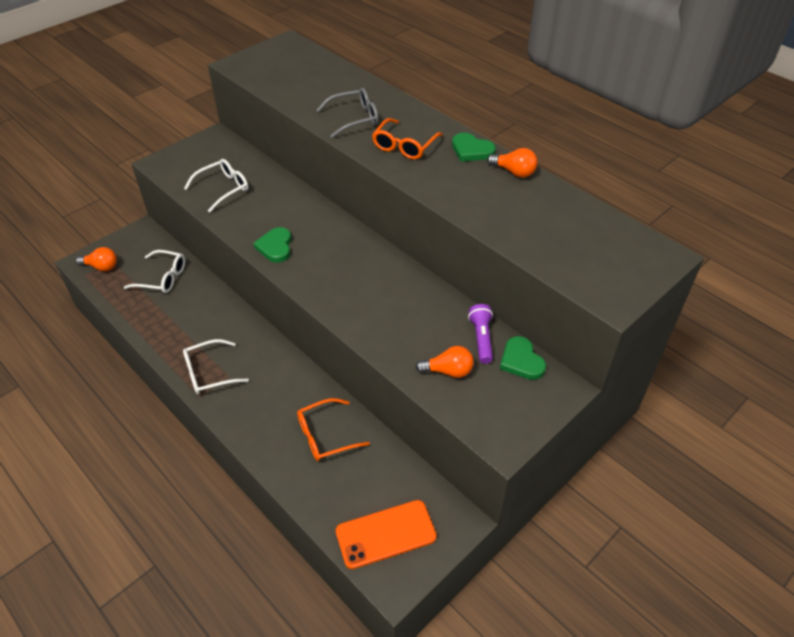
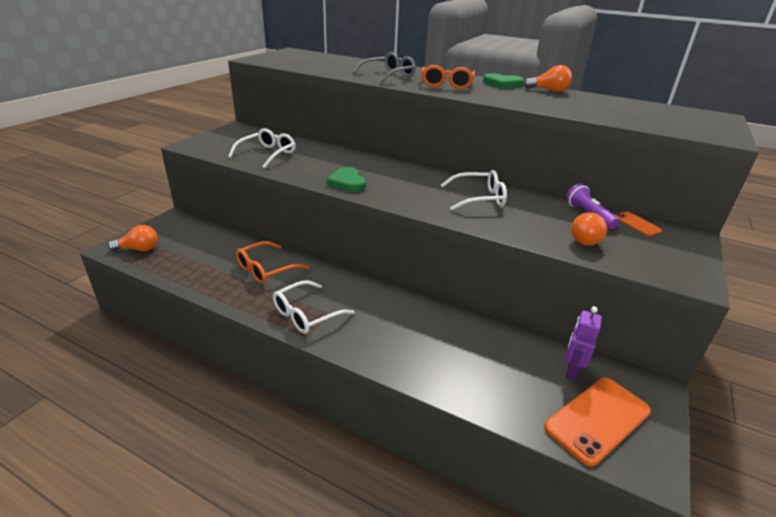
camera: 20 degrees left, 15 degrees down
(162, 278) = (213, 248): white glasses -> white glasses (479, 198)
(325, 436) = (465, 344): orange glasses -> orange glasses (265, 269)
(399, 486) = (571, 371): none -> purple robot
(448, 371) = (585, 239): orange light bulb -> orange light bulb turned 135 degrees clockwise
(521, 361) = (636, 224): green heart -> orange phone

